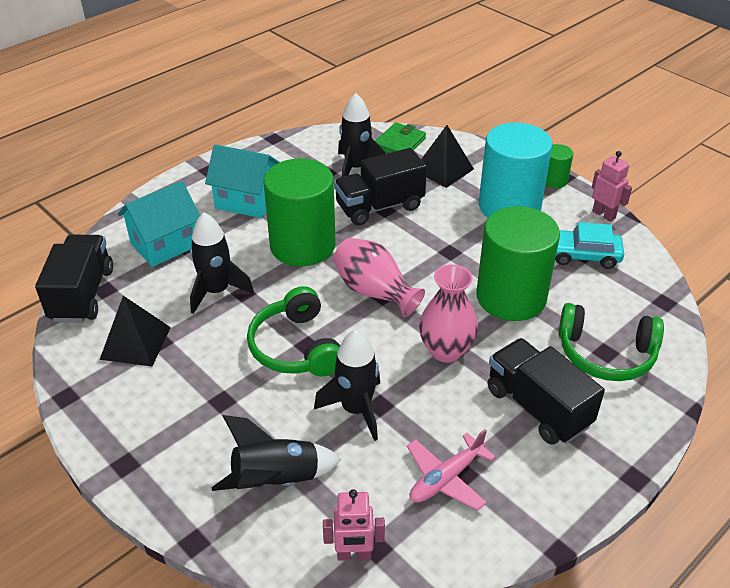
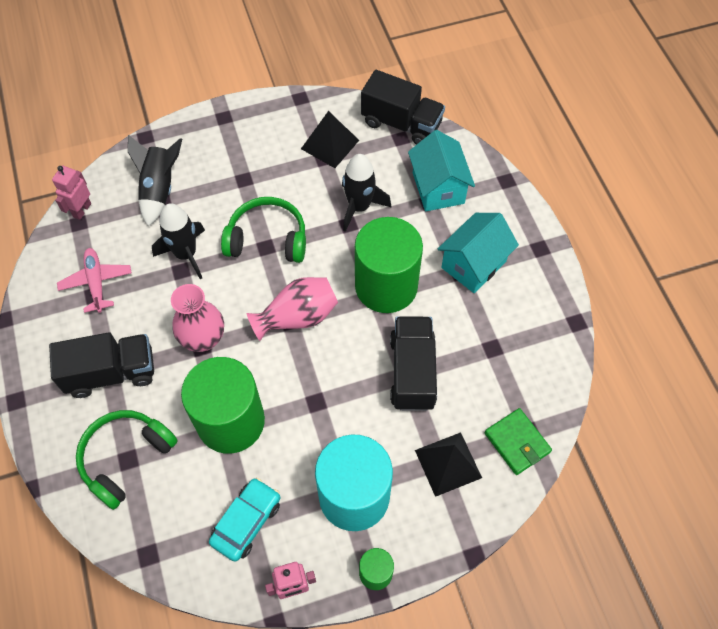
camera: 115 degrees right, 20 degrees up
(356, 168) = (487, 378): black rocket -> none

